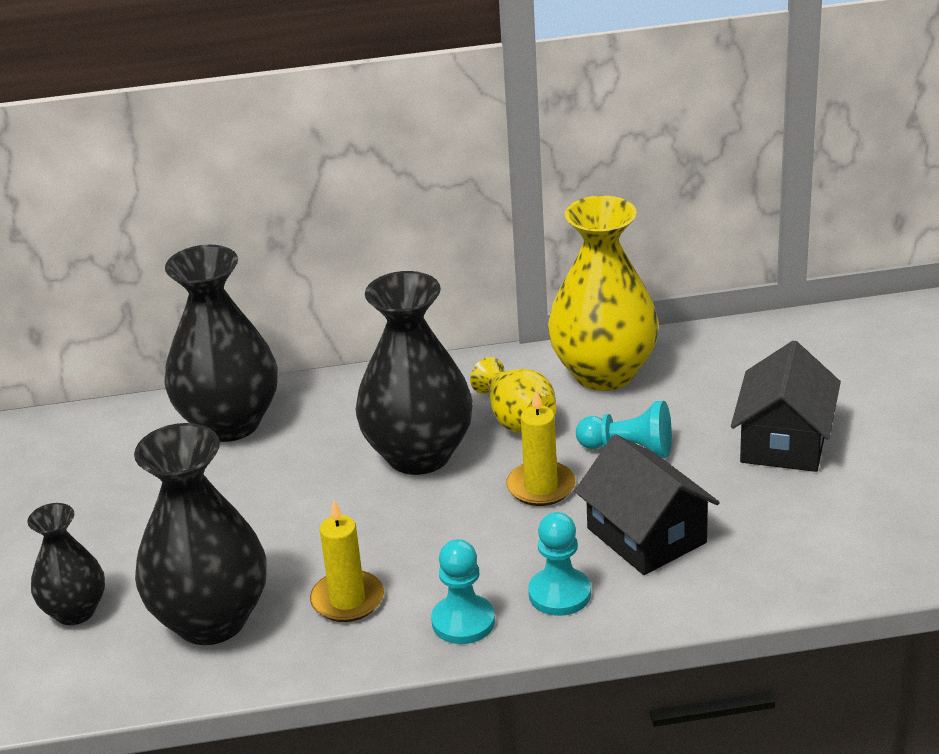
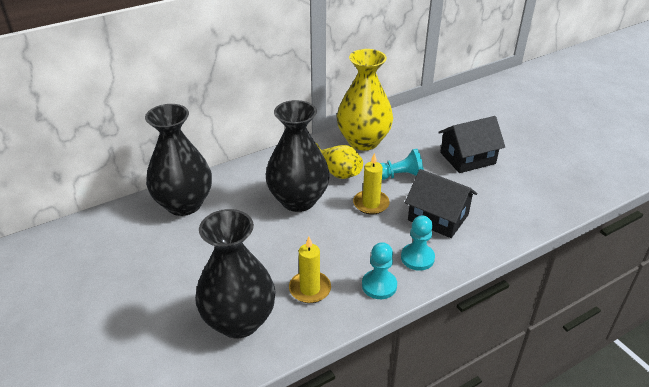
camera: 25 degrees left, 5 degrees up
(75, 611) = (152, 337): black vase -> none
(784, 441) = (467, 158): black house -> black house turned 75 degrees clockwise

